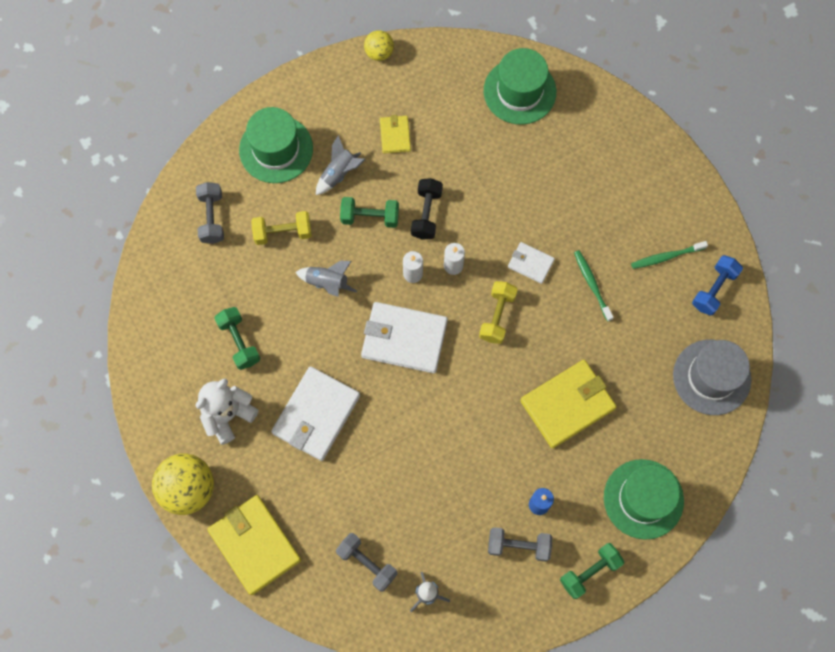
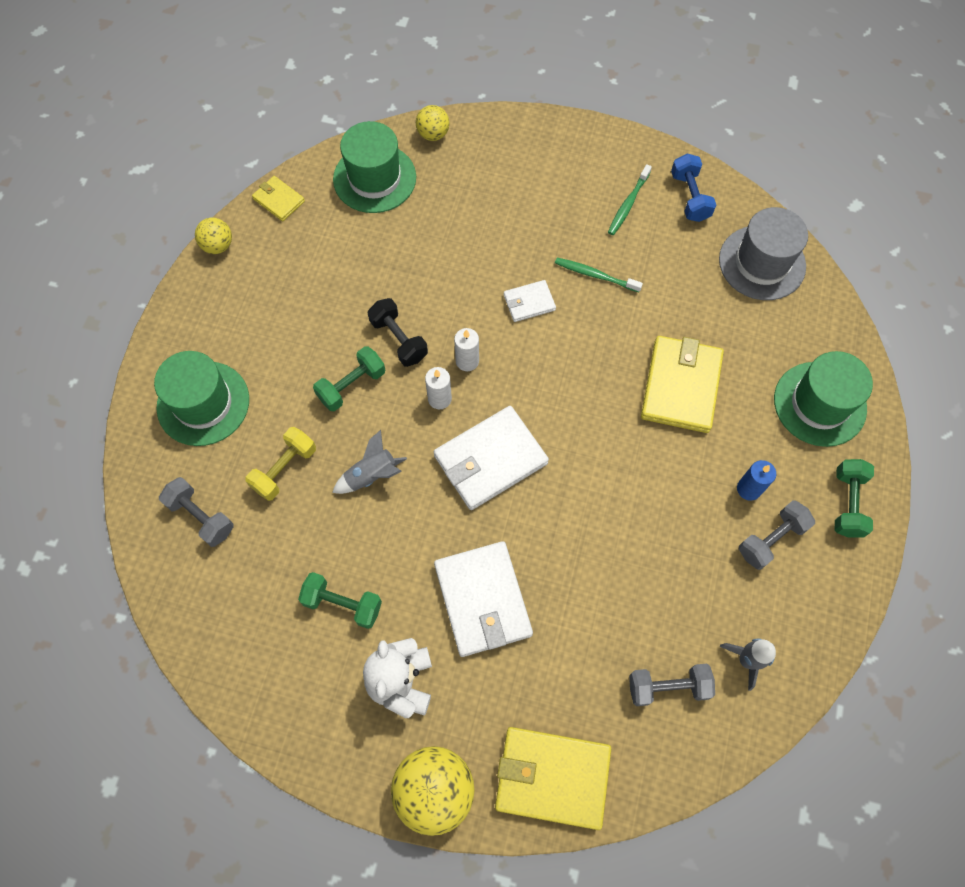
camera: 45 degrees left, 5 degrees down
(339, 173) = (285, 373): grey rocket -> none
(395, 135) = (303, 300): yellow wallet -> yellow wallet (279, 200)
(497, 316) = (548, 368): yellow dumbbell -> none
(589, 93) = (433, 134): none -> yellow ball

